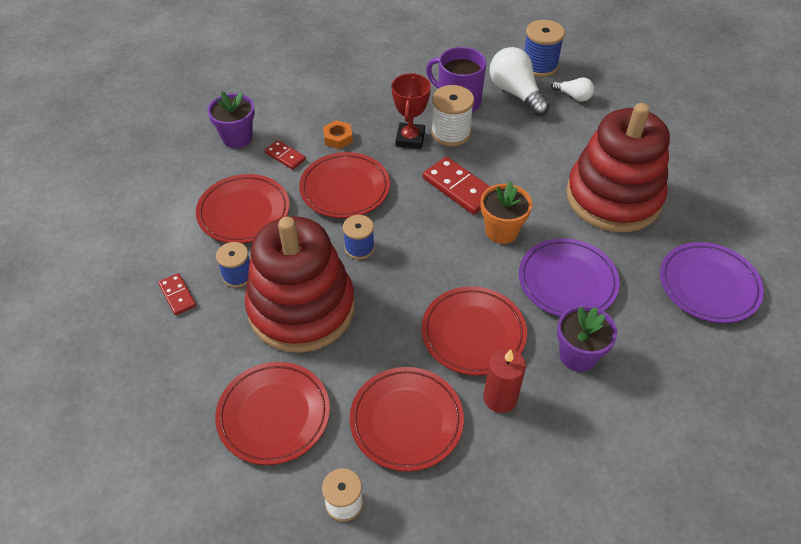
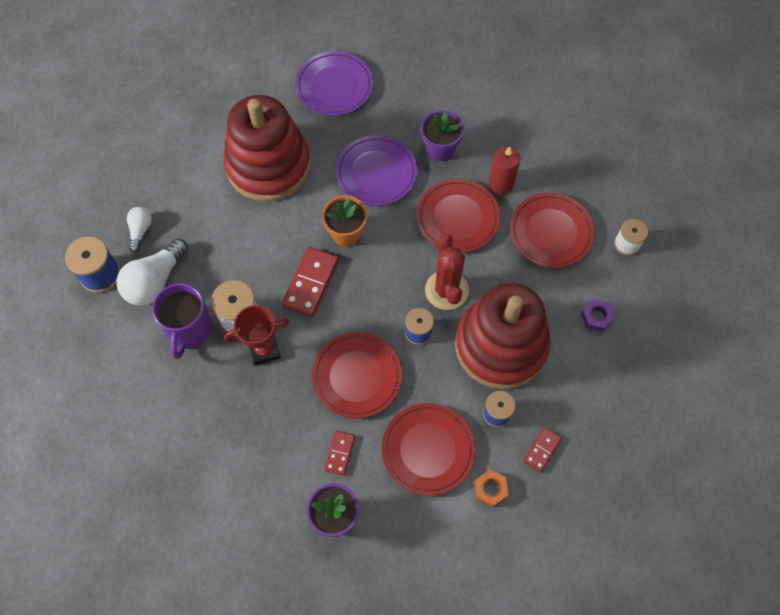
camera: 115 degrees left, 15 degrees up
(274, 415) = (596, 317): red plate -> purple nut
(338, 138) = (292, 416): orange nut -> orange nut (490, 489)
(390, 288) = (446, 290): none -> red cactus

